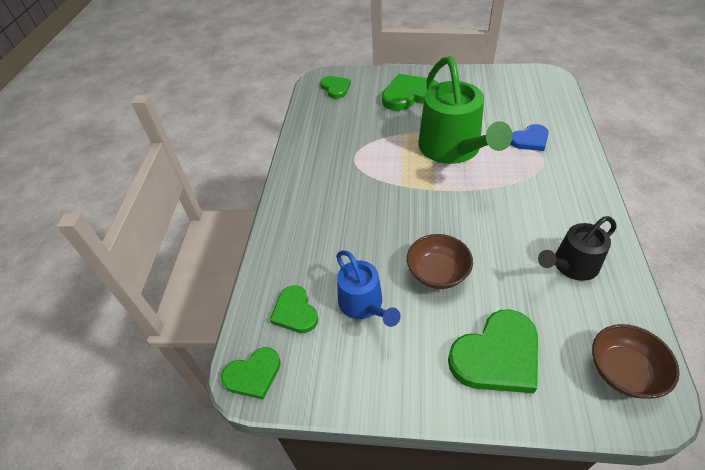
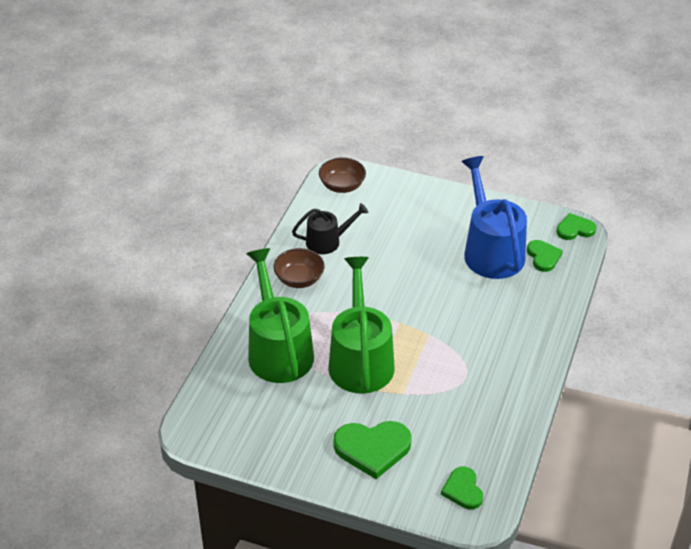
camera: 170 degrees left, 5 degrees down
(363, 304) = (491, 251): blue watering can -> blue watering can, size x1.79
(437, 273) = (428, 258): brown bowl -> brown bowl (299, 279)
(497, 355) = (412, 207): green heart -> none
(530, 140) = (278, 350): blue heart -> green watering can

